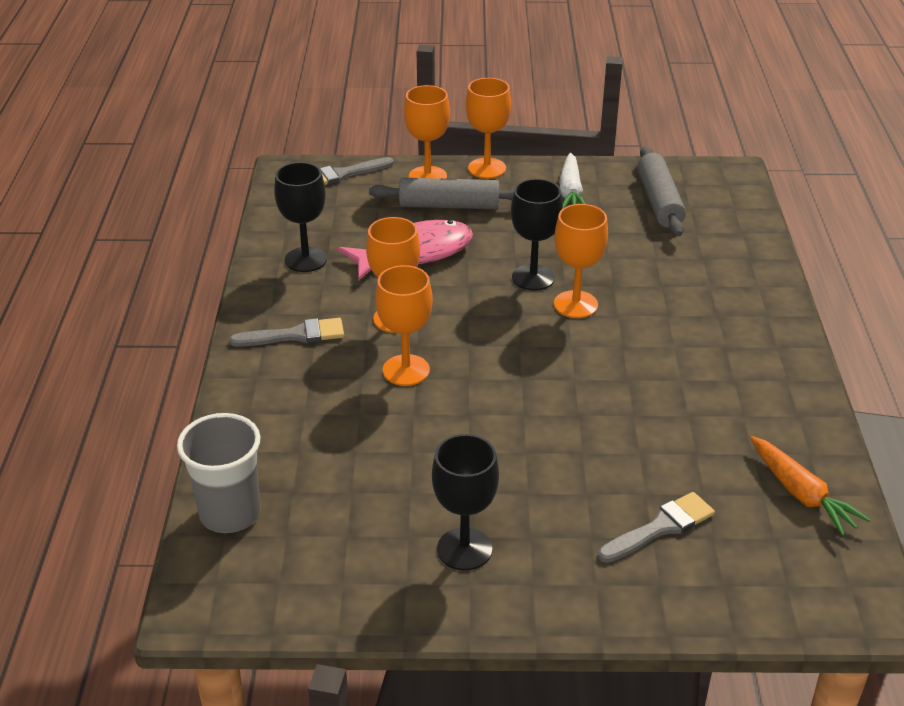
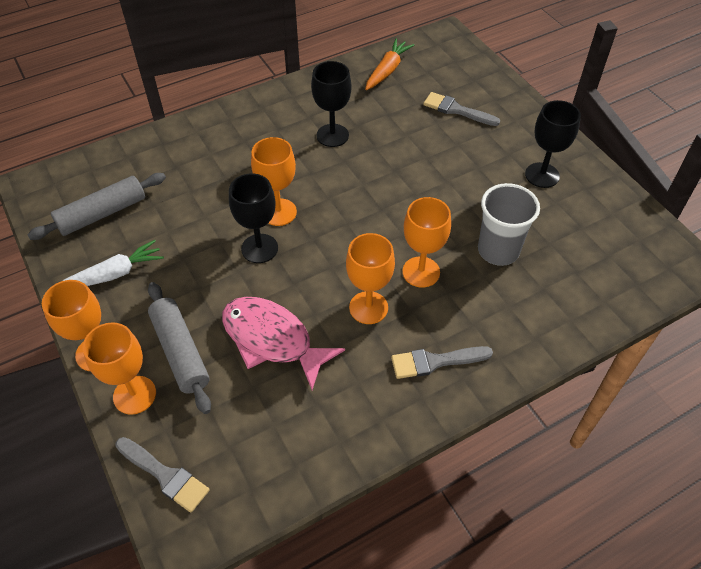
camera: 120 degrees left, 15 degrees up
(230, 513) = (621, 292): grey cup -> grey cup (498, 250)
(295, 335) = (435, 362): grey brush -> grey brush turned 60 degrees counterclockwise
(306, 260) = (332, 417): black goblet -> black goblet (332, 135)

